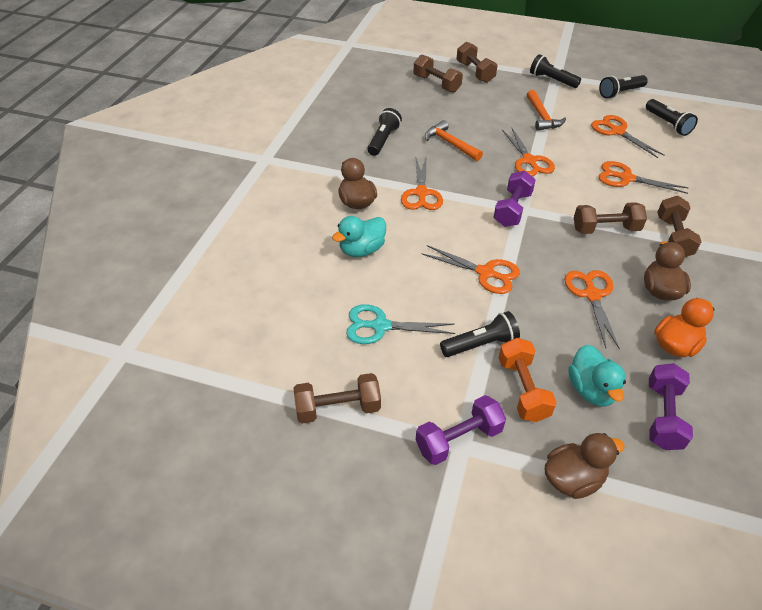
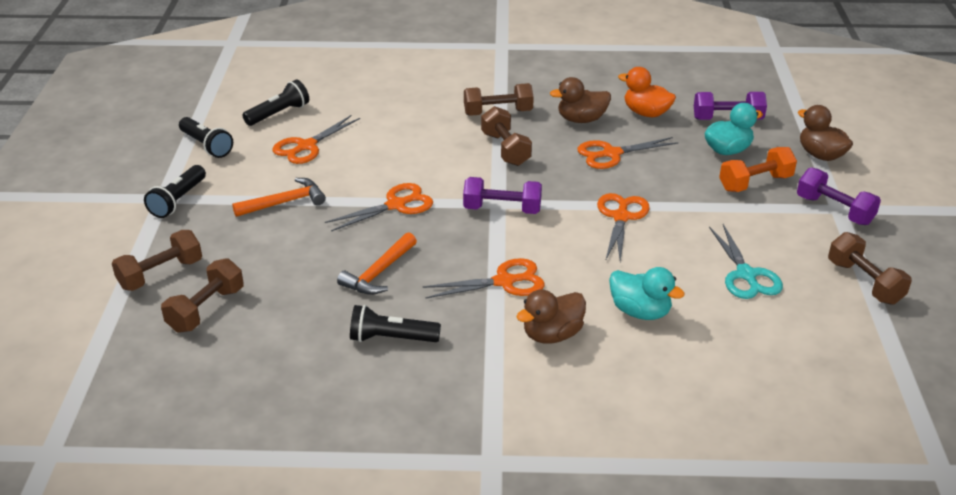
camera: 105 degrees left, 10 degrees down
(480, 344) = (721, 210): black flashlight -> none
(626, 178) = (405, 139): orange scissors -> none

